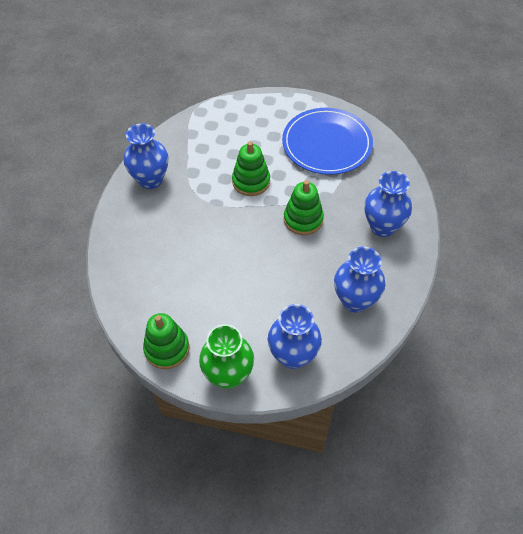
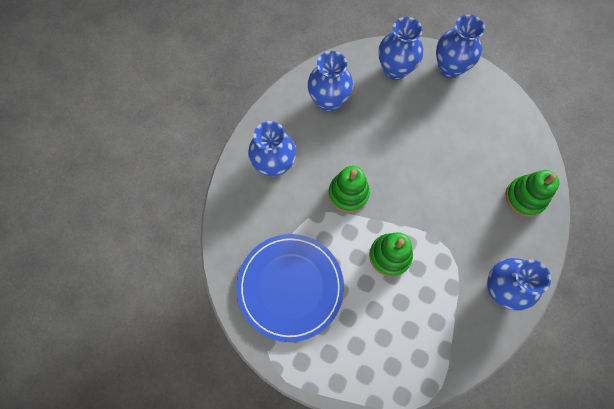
camera: 165 degrees left, 15 degrees up
(167, 349) = (497, 100): green stacking toy -> green stacking toy (525, 197)
(228, 375) = (450, 68): green vase -> blue vase

